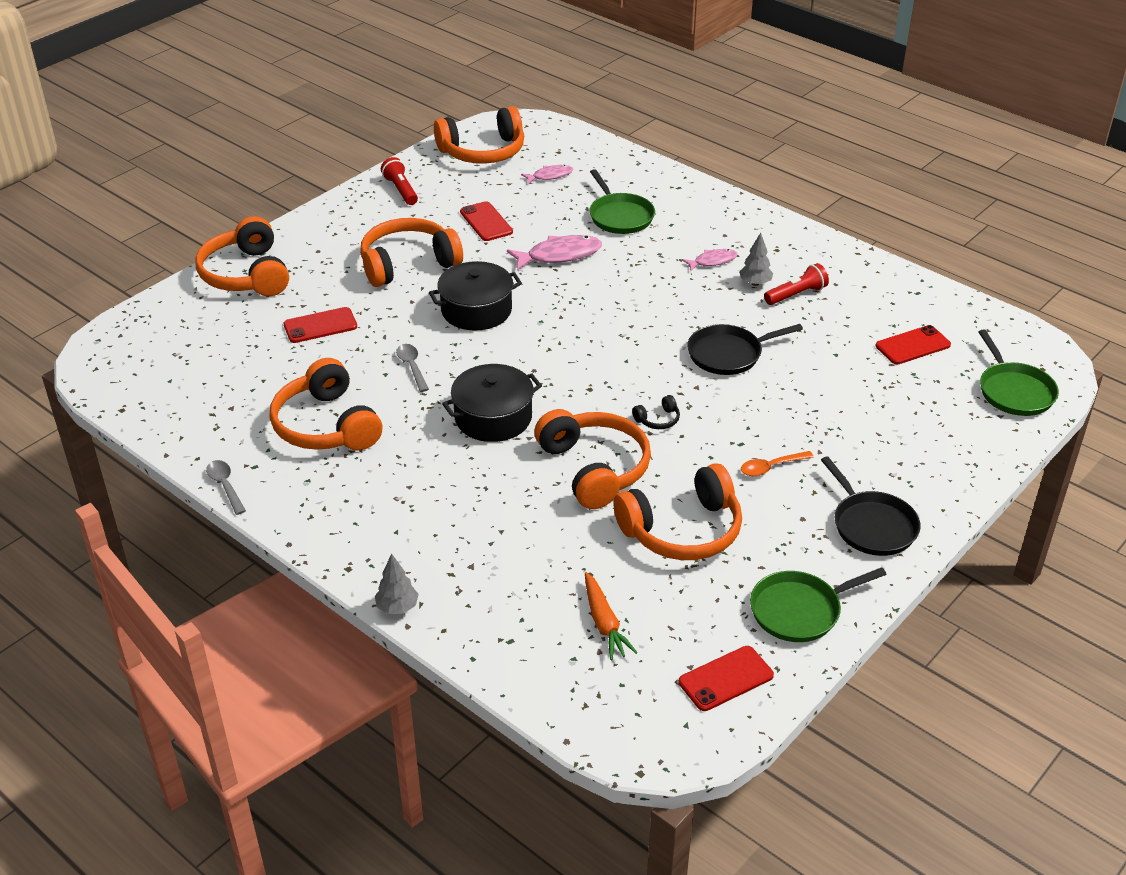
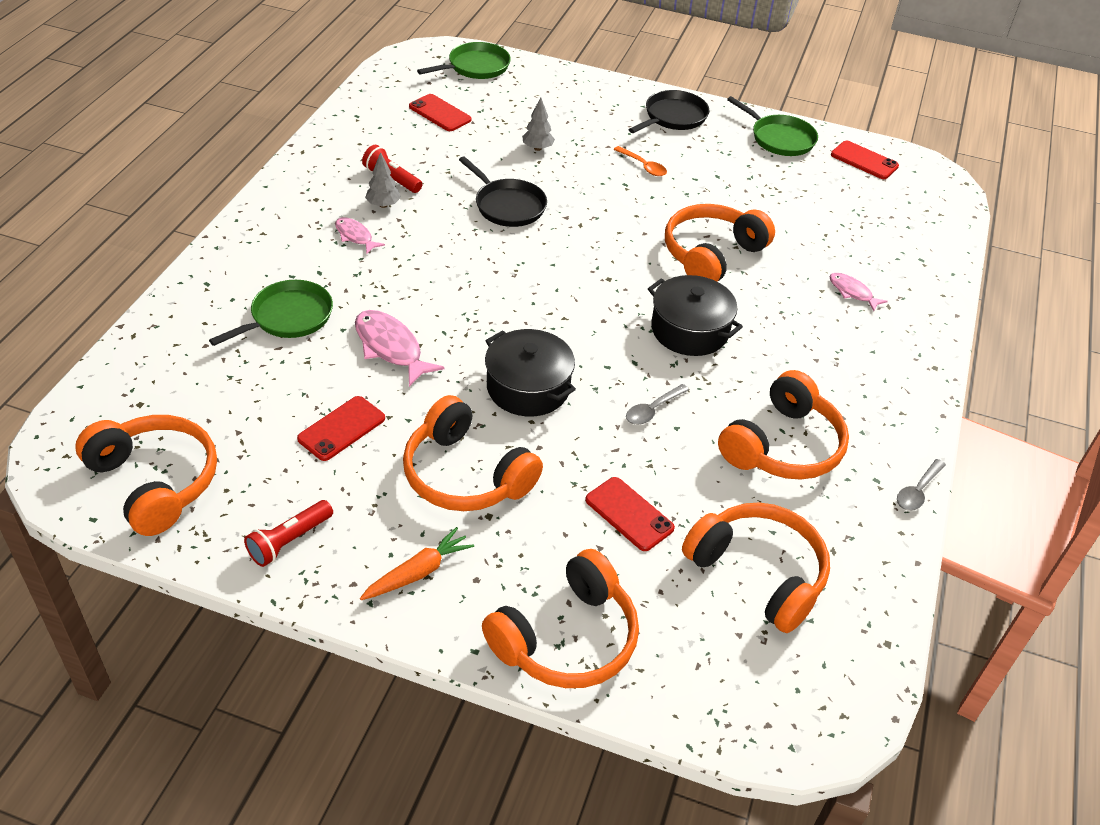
camera: 115 degrees left, 5 degrees up
(397, 607) = (946, 325): grey tree -> grey tree (537, 148)
(550, 176) = (208, 397): pink fish -> pink fish (852, 292)
(604, 623) = (865, 219): orange carrot -> orange carrot (418, 572)
(658, 420) = (625, 231): black headphones -> none
(682, 530) = (745, 198): orange headphones -> orange headphones (758, 573)

